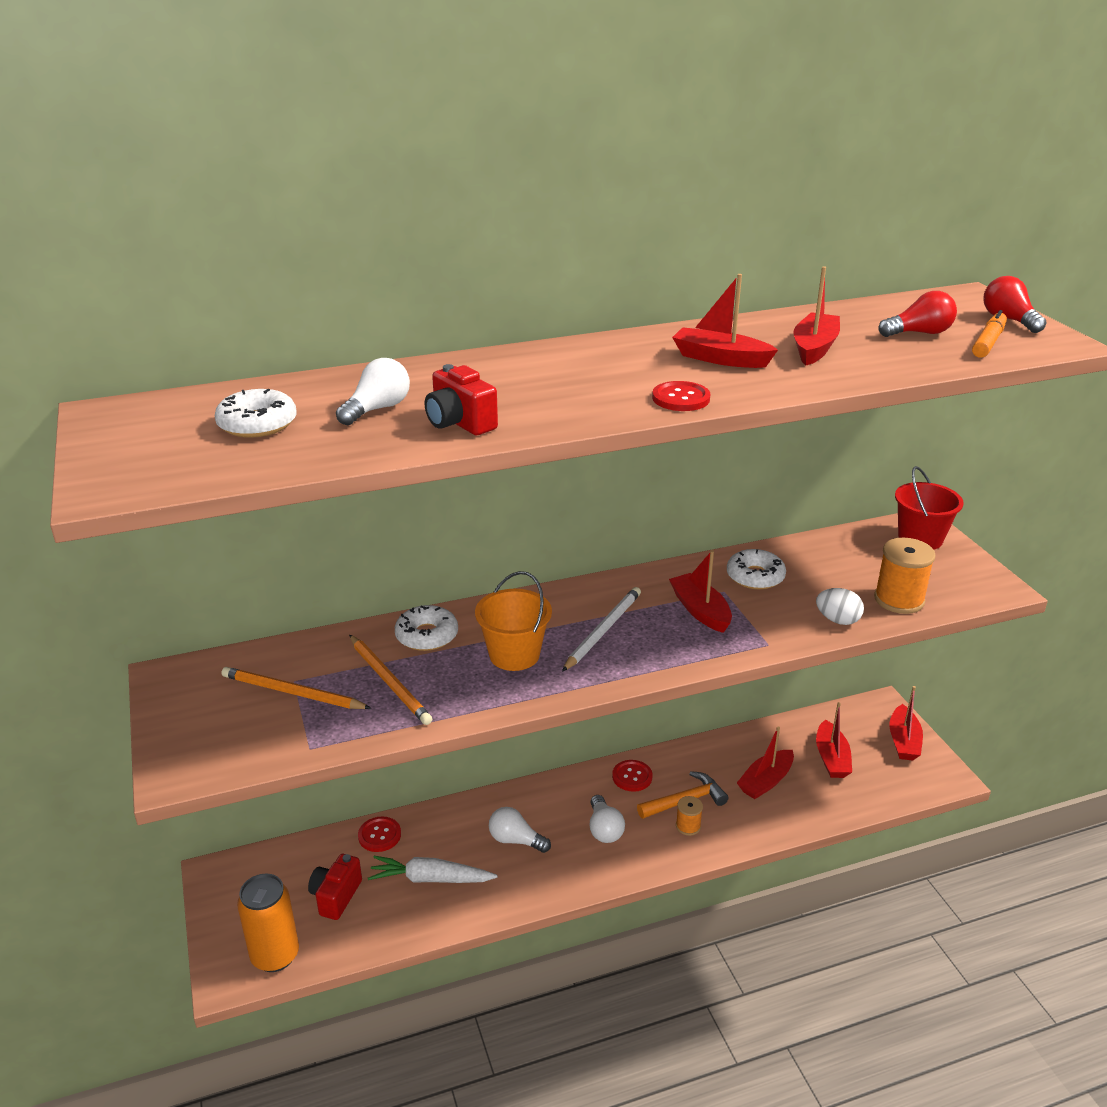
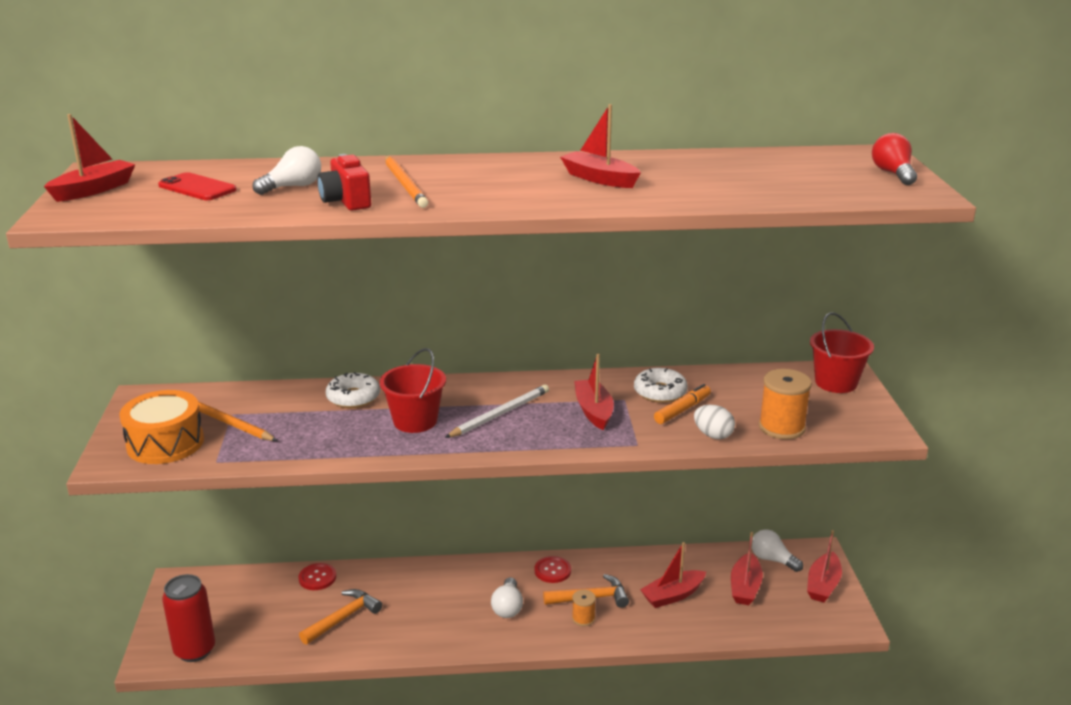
camera: 15 degrees right, 5 degrees down
(233, 734) = (165, 443): none -> orange drum
(257, 424) = (197, 188): white donut -> red phone
(275, 955) = (195, 650): orange can -> red can
(336, 896) = (261, 616): red camera -> none
(389, 682) = (304, 425): orange pencil -> orange pencil (405, 184)
(431, 879) = (343, 618): white carrot -> orange hammer
(514, 655) = (415, 421): orange bucket -> red bucket
(515, 840) = (427, 602): white light bulb -> white light bulb (772, 560)
(681, 398) = (537, 202): red button -> none
(814, 348) = (689, 179): red boat -> red boat (94, 190)
(919, 333) = (797, 176): red light bulb -> none
(988, 342) = (854, 188): orange marker -> orange marker (682, 410)

